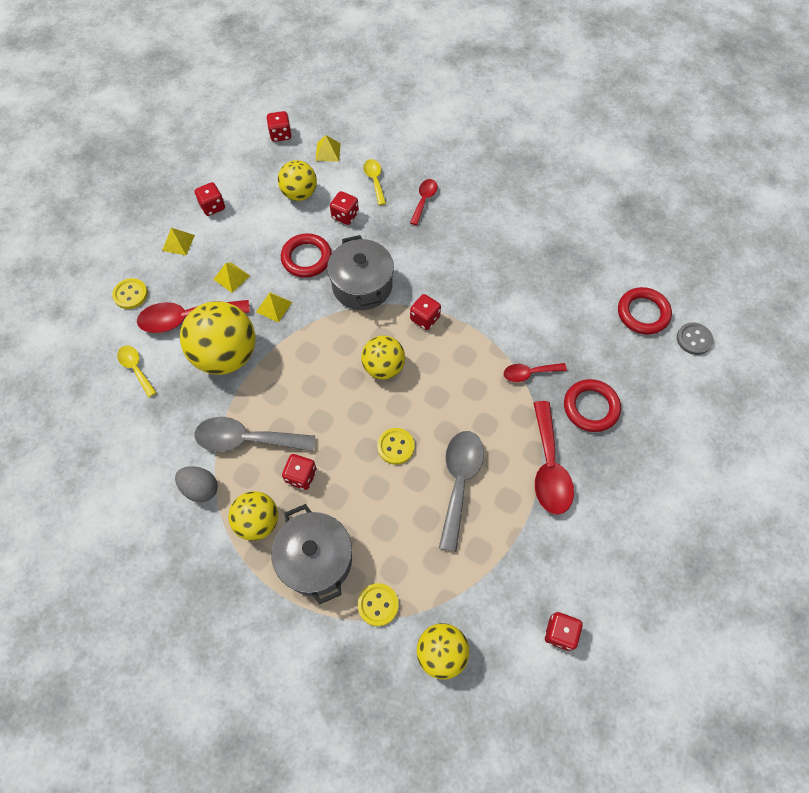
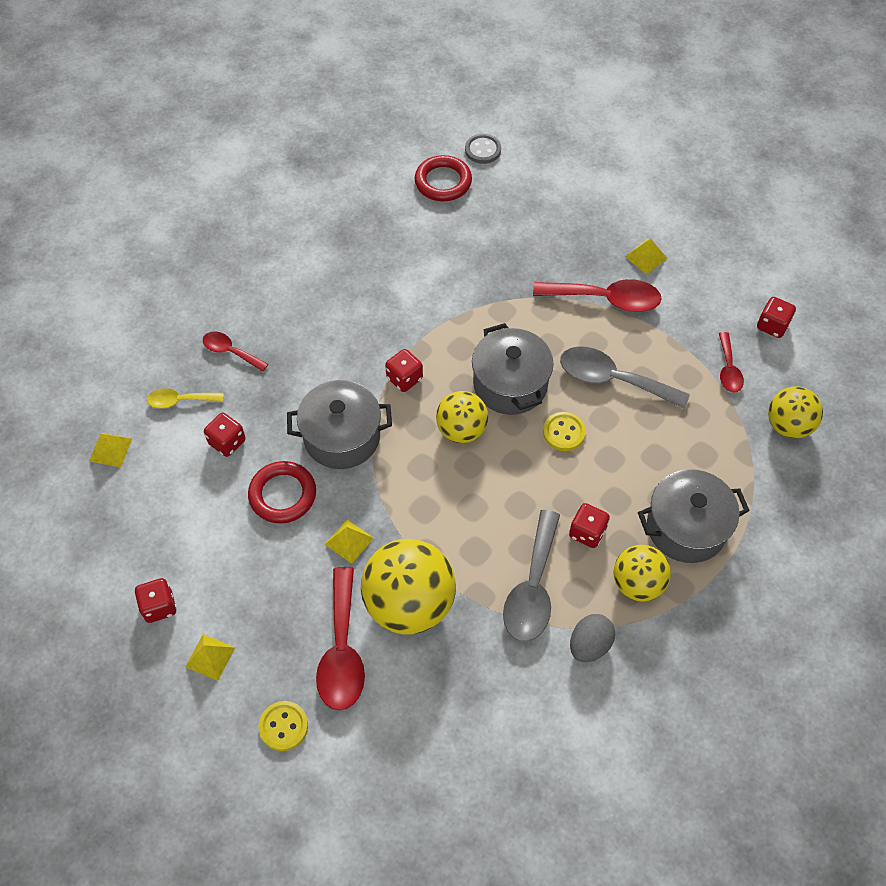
camera: 80 degrees left, 5 degrees down
(136, 368) = (407, 720): yellow spoon -> none
(231, 277) = (289, 589): yellow pyramid -> yellow pyramid (645, 257)
(280, 134) = (56, 506): red dice -> none
(300, 193) = (173, 492): yellow ball -> none
(378, 605) = (738, 474): yellow button -> none
(436, 398) = (510, 384): none -> grey pot
(529, 373) = (495, 294): red spoon -> red spoon (728, 369)
(591, 407) = (544, 250): red ring -> none

